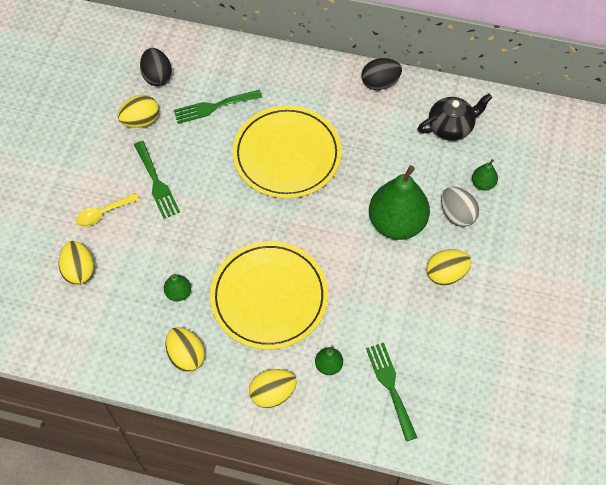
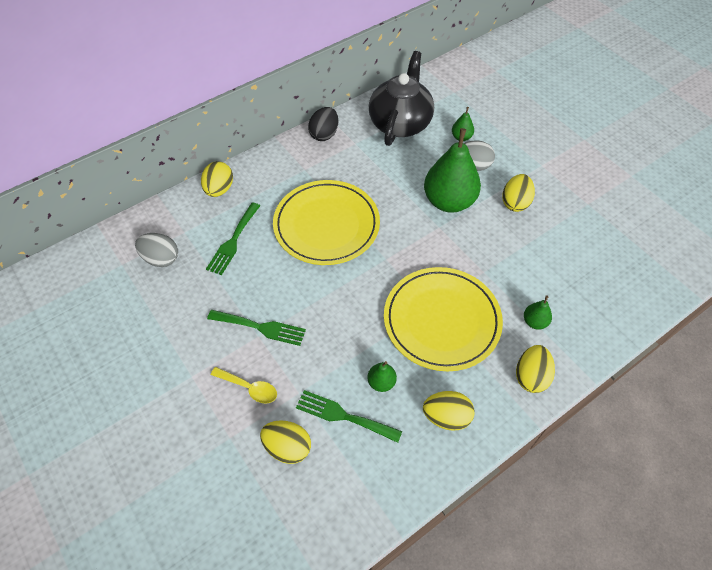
camera: 50 degrees left, 5 degrees down
(103, 213) = (249, 388): yellow spoon -> yellow spoon turned 75 degrees counterclockwise
(141, 121) = (189, 298): yellow egg -> yellow egg (219, 189)
(157, 76) = (161, 259): black egg -> grey egg
(390, 386) = (582, 295): green fork -> green fork (343, 416)
(451, 127) = (400, 123): black teapot -> black teapot, size x1.57

